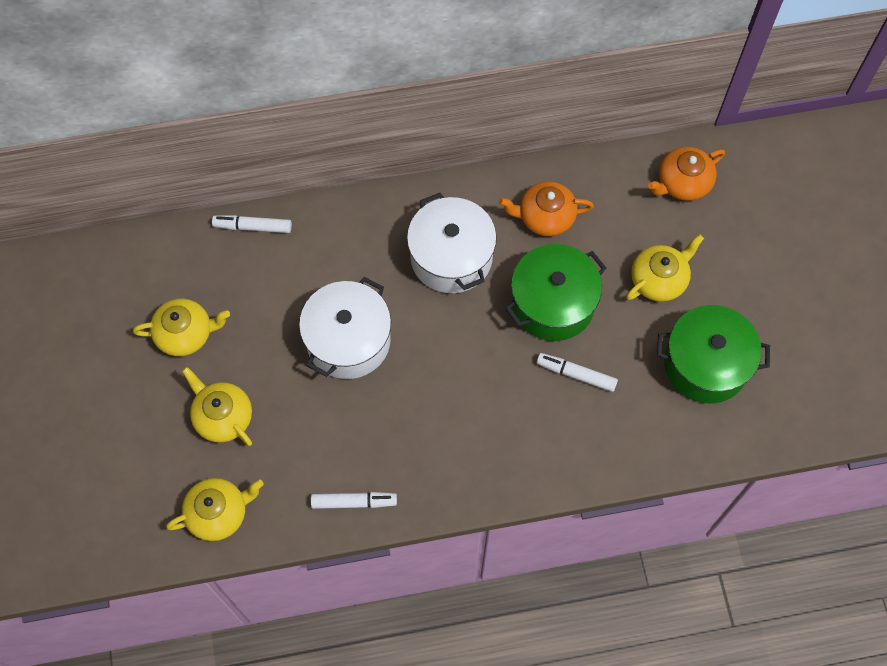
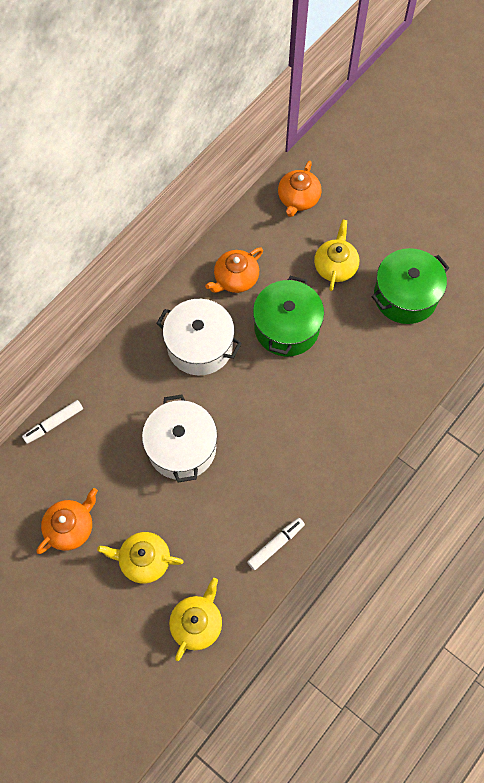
camera: 40 degrees left, 0 degrees up
(185, 334) = (70, 527): yellow teapot -> orange teapot
(576, 374) = (338, 359): white marker -> none

